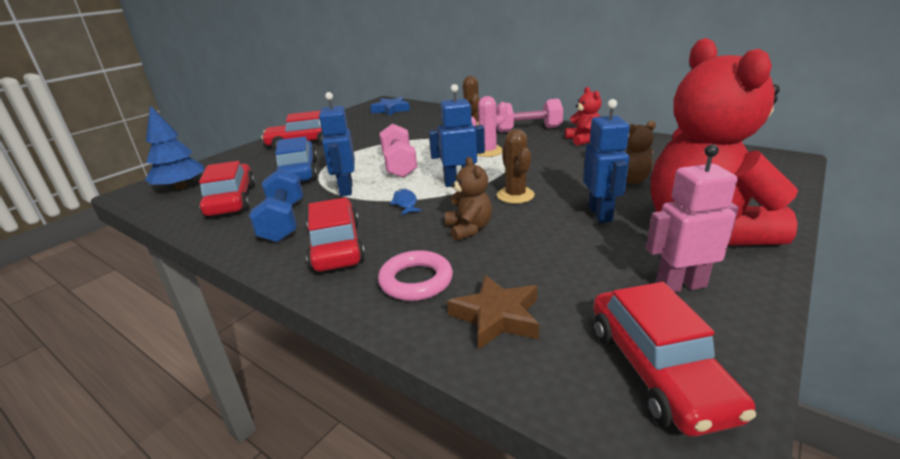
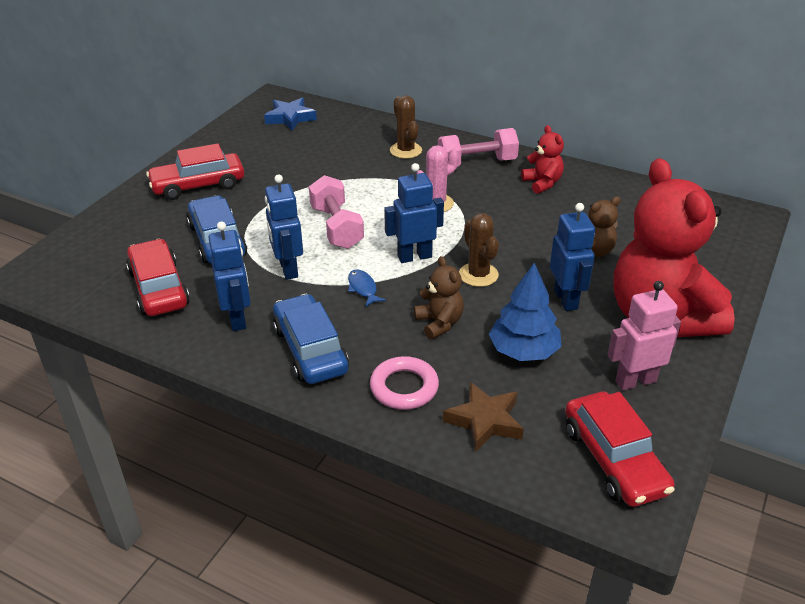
camera: 10 degrees left, 10 degrees up
(181, 187) = (81, 268): blue tree -> blue tree (524, 351)
(283, 222) = (237, 319): blue dumbbell -> blue robot
(336, 246) = (310, 349): red car -> blue car

